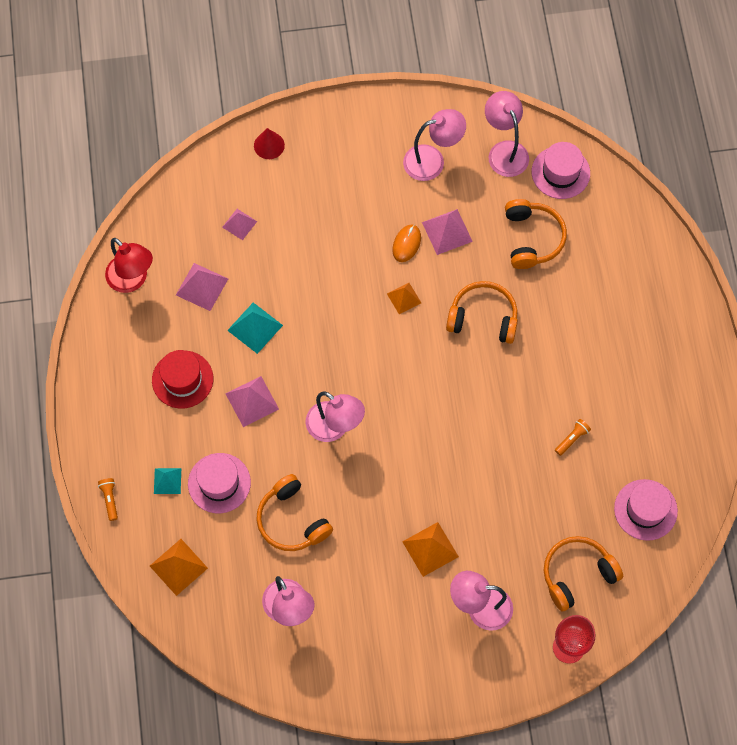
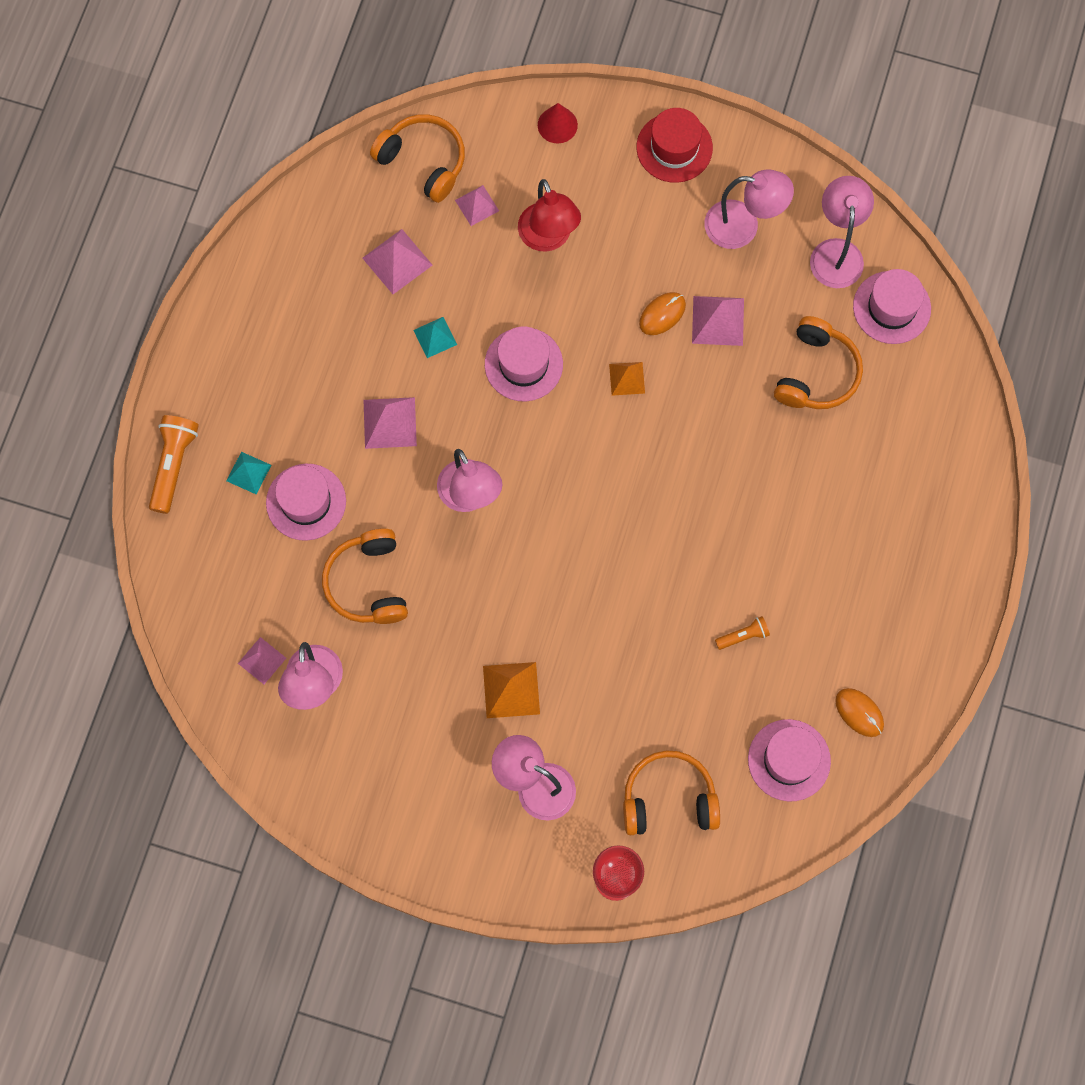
camera: 25 degrees right, 5 degrees up
(110, 499) = (174, 465): orange flashlight -> orange flashlight, size x1.82
(132, 280) = (321, 219): red lamp -> red lamp (548, 238)
(178, 567) = (213, 578): orange pyramid -> none
(182, 379) = (322, 361): red hat -> red hat (674, 148)
(242, 609) = (262, 660): none -> pink pyramid
(255, 327) = (435, 337): turquoise pyramid -> turquoise pyramid, size x0.65
(327, 319) = (523, 364): none -> pink hat
(483, 317) = (709, 443): orange headphones -> orange headphones (423, 161)
(676, 455) = (859, 713): none -> orange mouse

